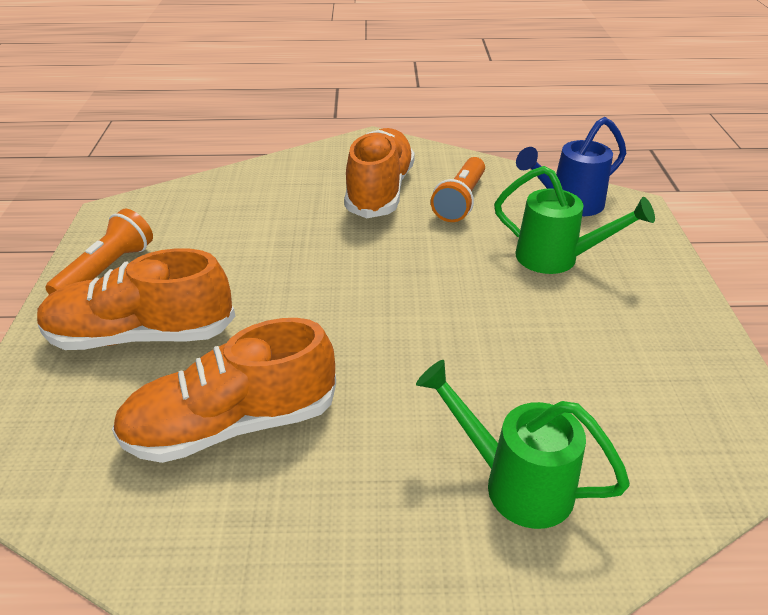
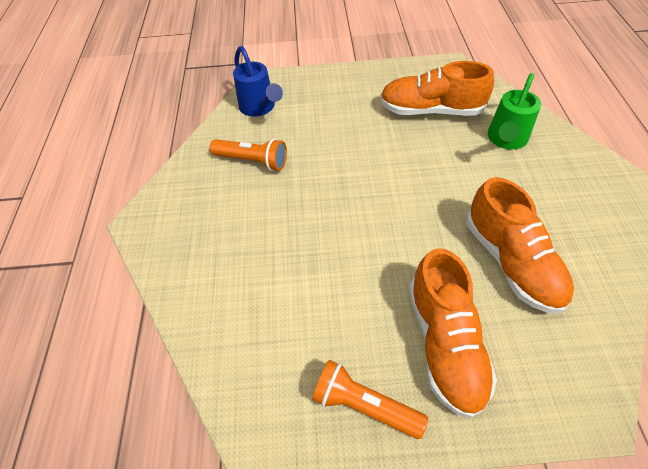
camera: 90 degrees left, 15 degrees up
(380, 191) = (234, 210): orange shoe -> orange shoe (431, 110)
(557, 259) = (323, 116): green watering can -> none

